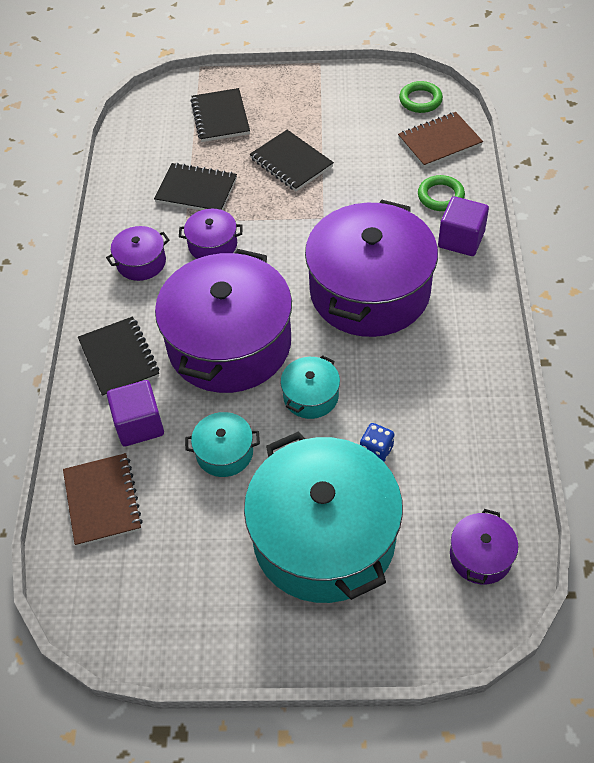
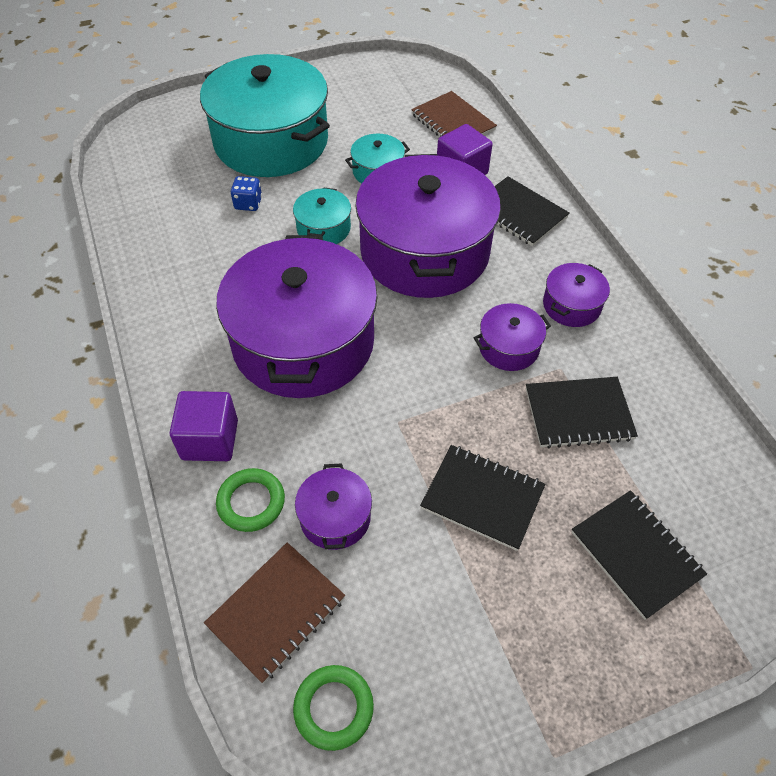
camera: 155 degrees right, 0 degrees up
(480, 556) = (145, 159): purple pot -> purple pot (335, 517)

